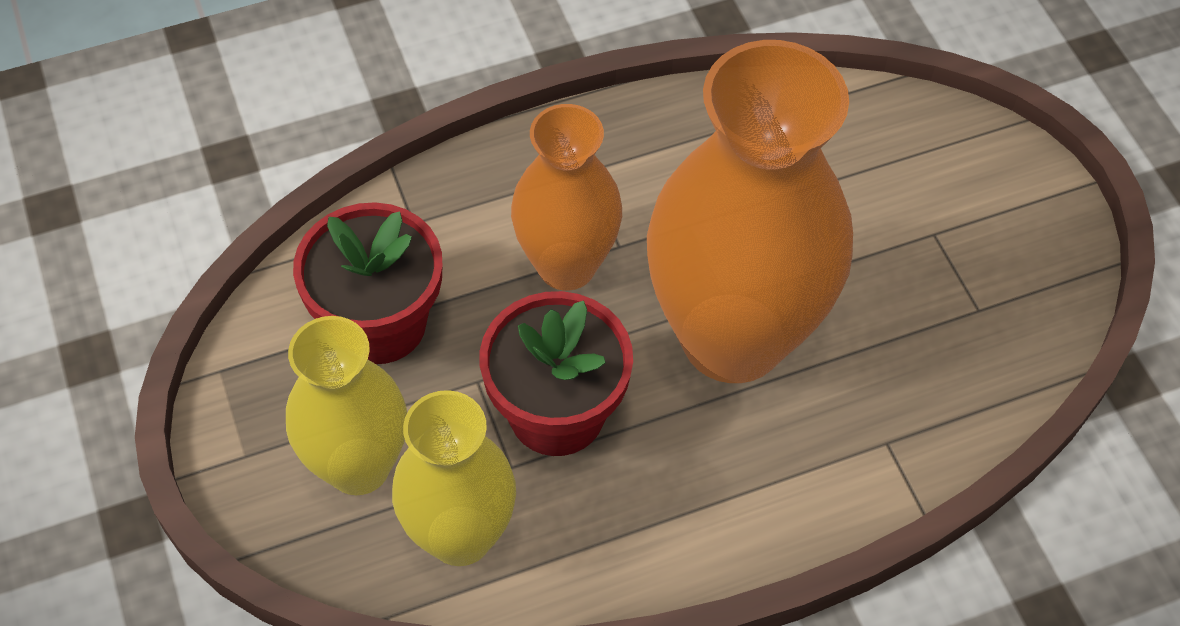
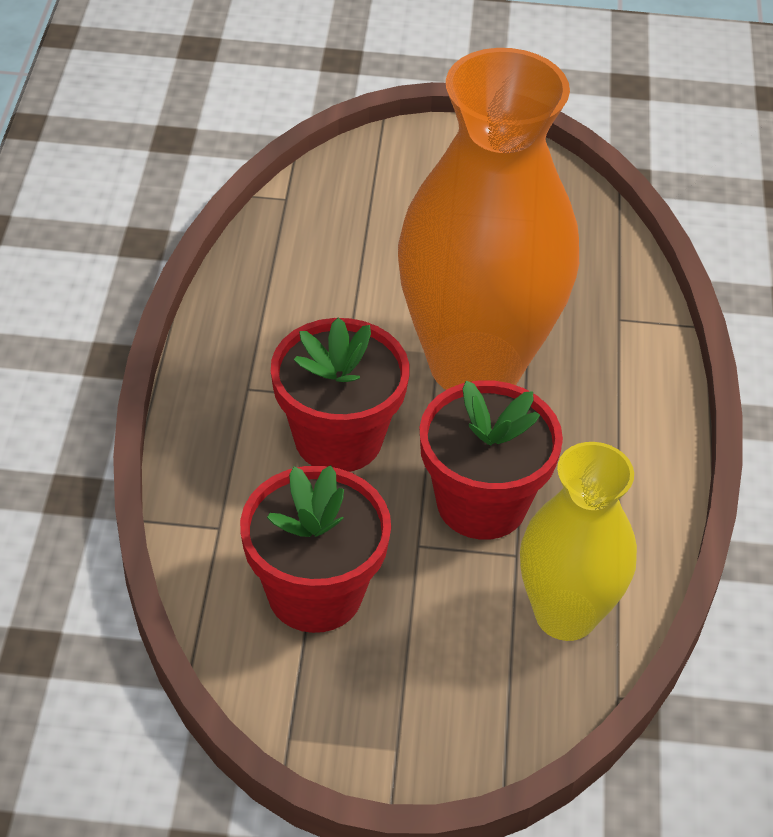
camera: 65 degrees left, 10 degrees down
(358, 466) = (457, 663): yellow vase -> none
(566, 265) = (338, 439): orange vase -> red flower pot

